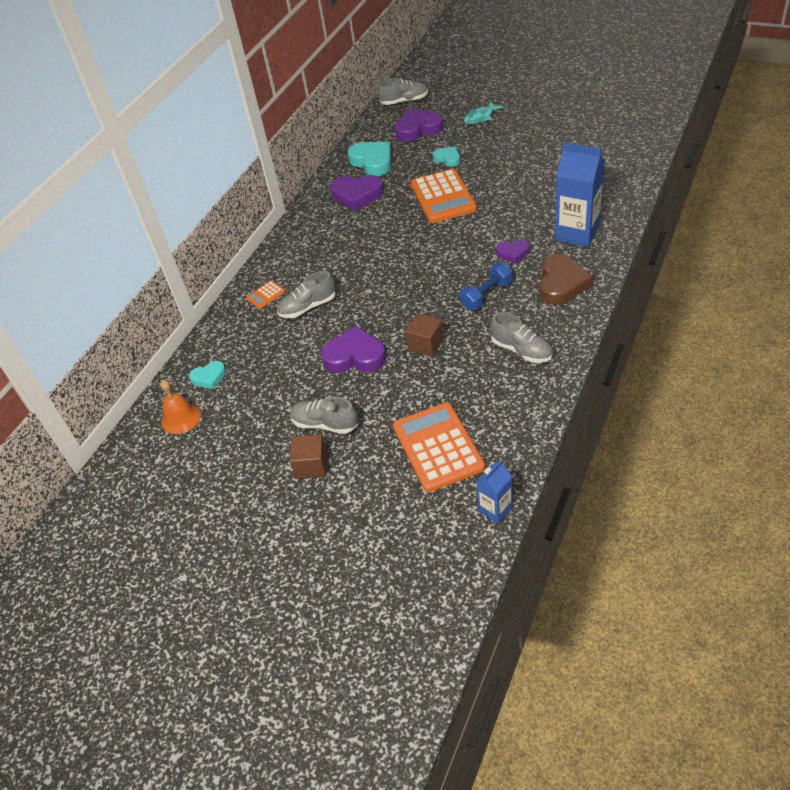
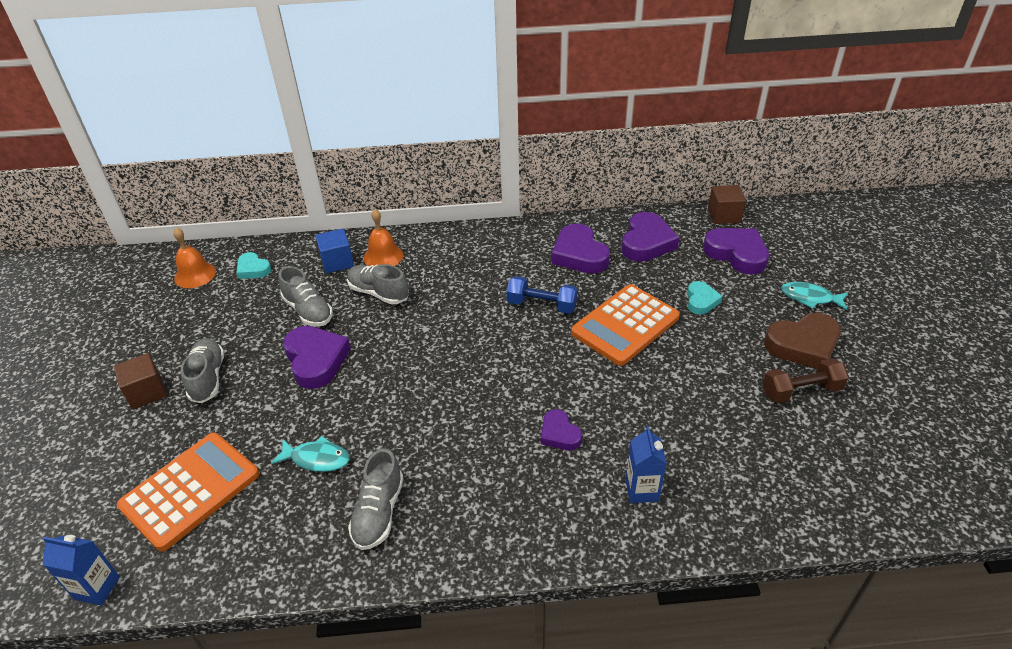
camera: 55 degrees right, 5 degrees down
(248, 323) = (337, 262): none -> blue cube
(265, 295) = (383, 256): orange calculator -> orange bell
(372, 162) = (646, 242): turquoise heart -> purple heart
(404, 101) = (780, 221): grey shoe -> grey shoe (308, 311)
(426, 344) = (355, 413): brown cube -> brown cube (724, 215)
(455, 373) = (316, 459): none -> turquoise fish
(486, 295) = (465, 437): blue dumbbell -> blue dumbbell (541, 305)
(548, 149) = (801, 391): none -> brown dumbbell
(561, 284) = (526, 510): brown heart -> brown heart (803, 345)
(577, 233) = (641, 490): blue carton -> blue carton, size x0.53

